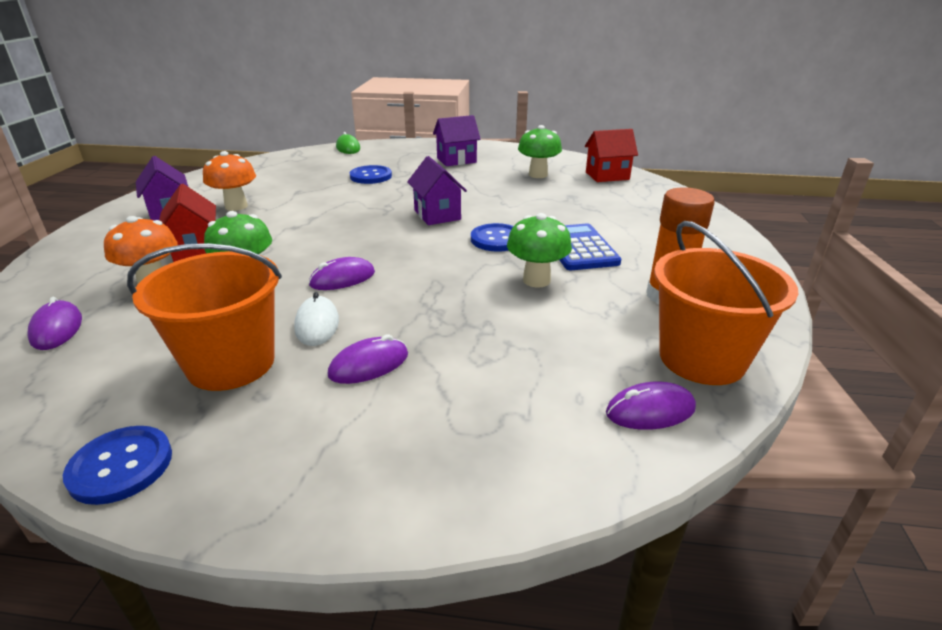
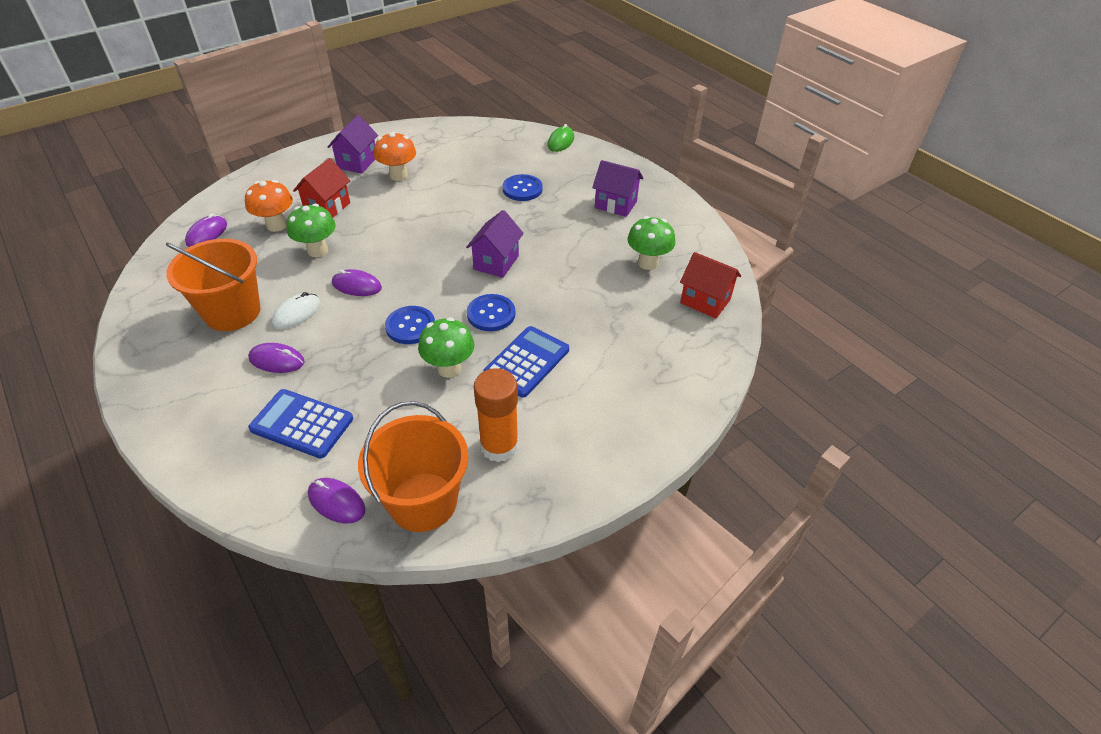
camera: 45 degrees right, 15 degrees up
(121, 466) = (134, 341): blue button -> blue button (410, 326)
(498, 387) = (302, 424): none -> blue calculator

